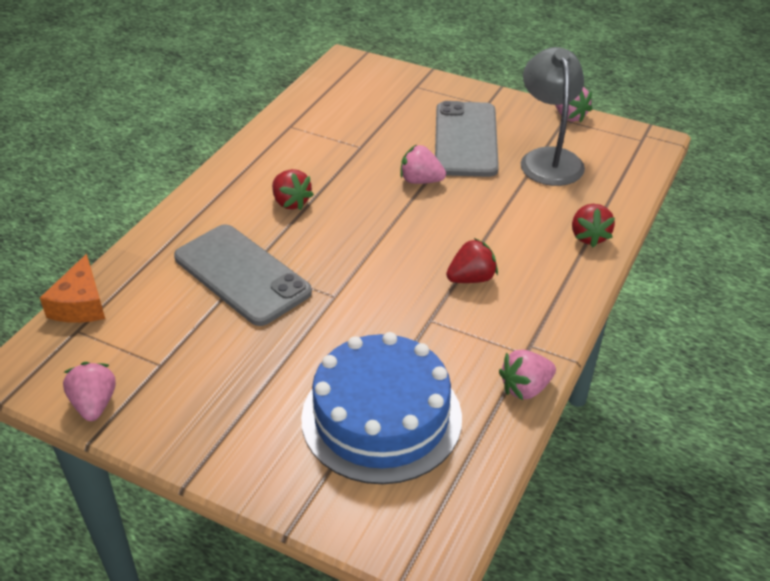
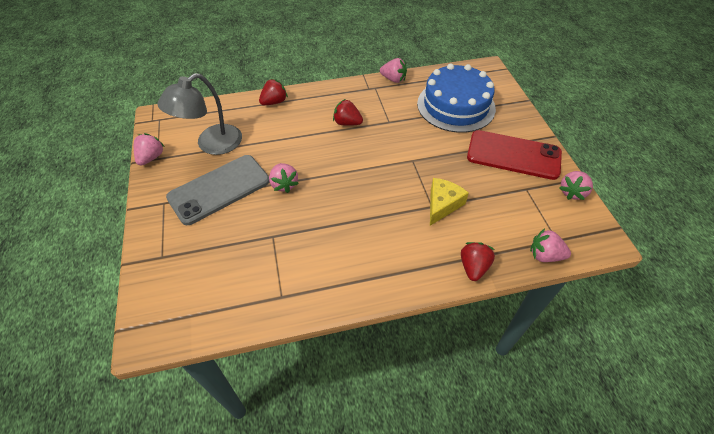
camera: 130 degrees left, 10 degrees up
(80, 304) = (545, 255): orange cheese -> pink strawberry
(217, 399) = (513, 155): none -> red phone
(241, 275) = (442, 204): grey phone -> yellow cheese
(291, 202) = (364, 229): red strawberry -> red strawberry (473, 267)

